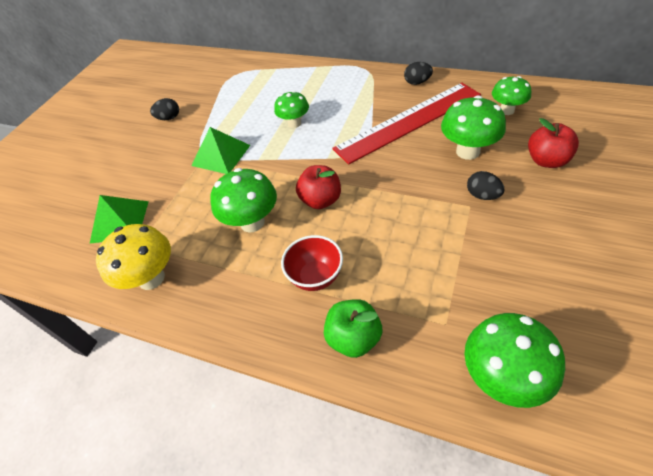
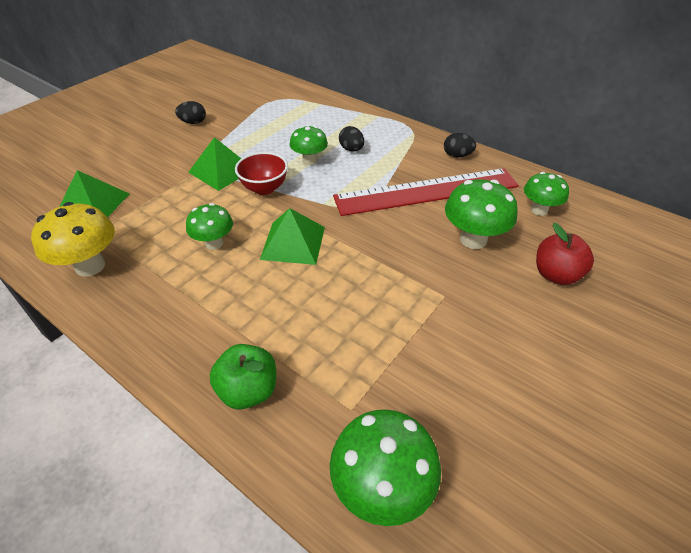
camera: 10 degrees right, 5 degrees down
(252, 222) = (214, 243): green mushroom -> green mushroom, size x0.66
(315, 277) = (245, 316): red bowl -> red bowl (264, 188)
(321, 200) = (293, 243): red apple -> green pyramid
(482, 195) = (464, 289): black egg -> black egg (351, 149)

